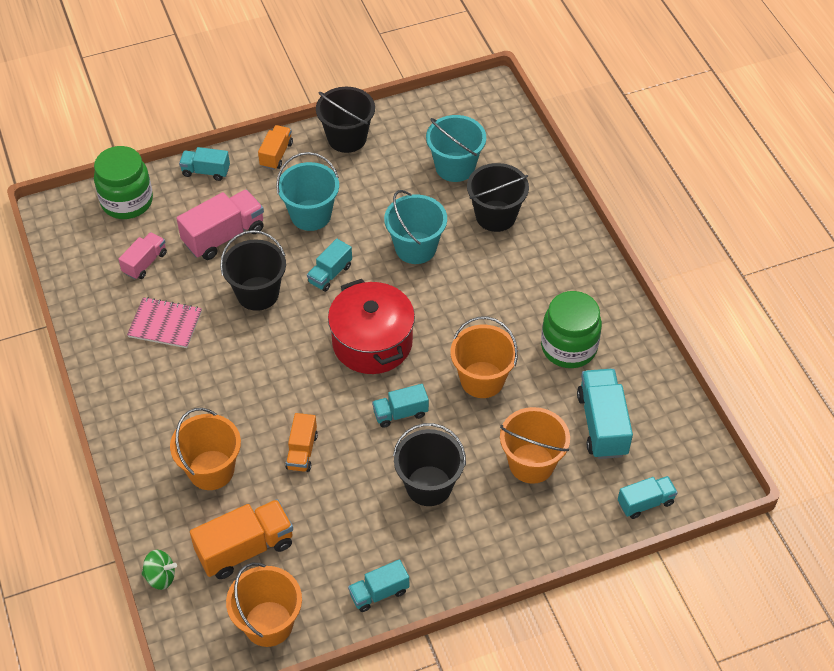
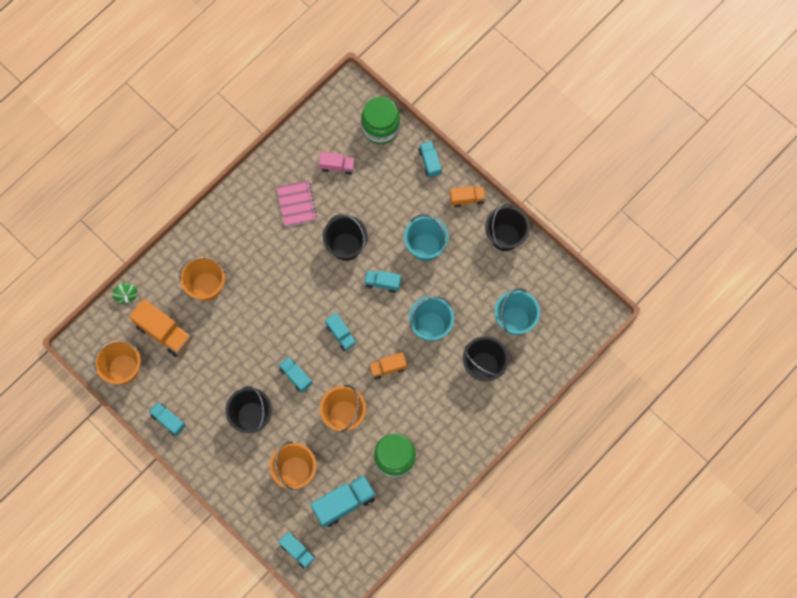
camera: 65 degrees right, 20 degrees up
(224, 236) = (381, 202): pink truck -> none
(302, 451) = (242, 331): orange truck -> orange truck (387, 368)
(372, 342) = (341, 334): red pot -> turquoise truck

